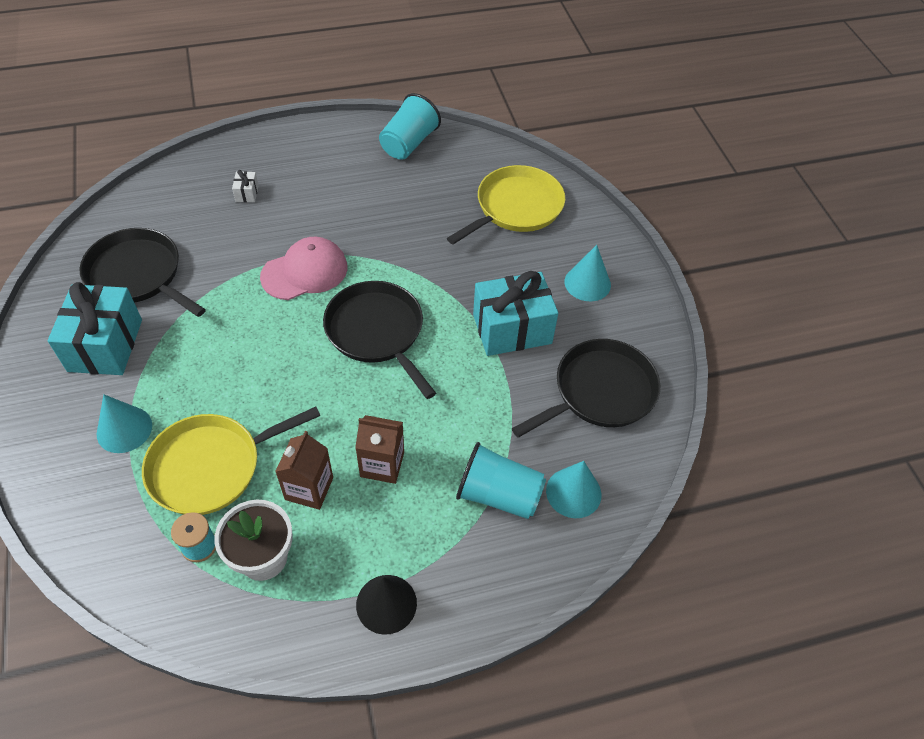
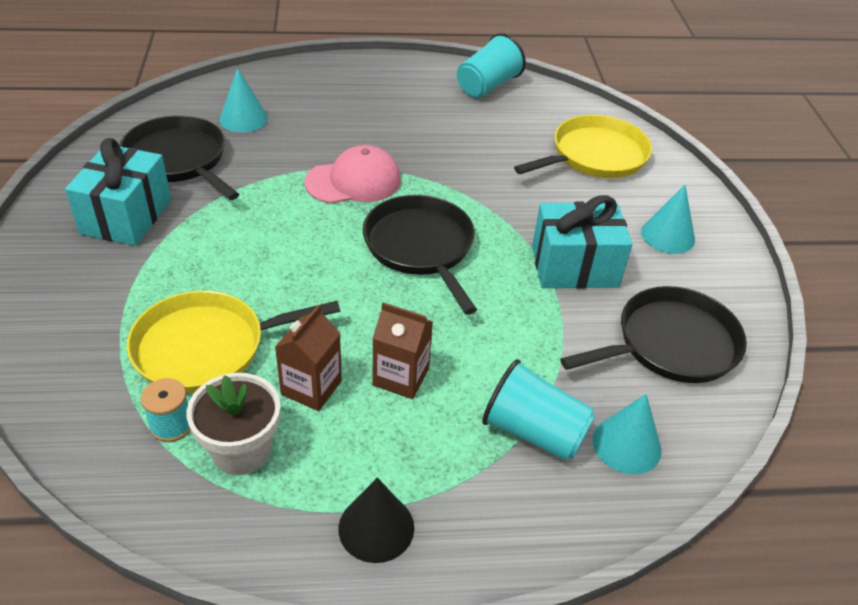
camera: 10 degrees right, 10 degrees down
(124, 429) = (122, 296): turquoise cone -> turquoise cone (243, 119)
(247, 193) = (309, 106): white gift -> none

